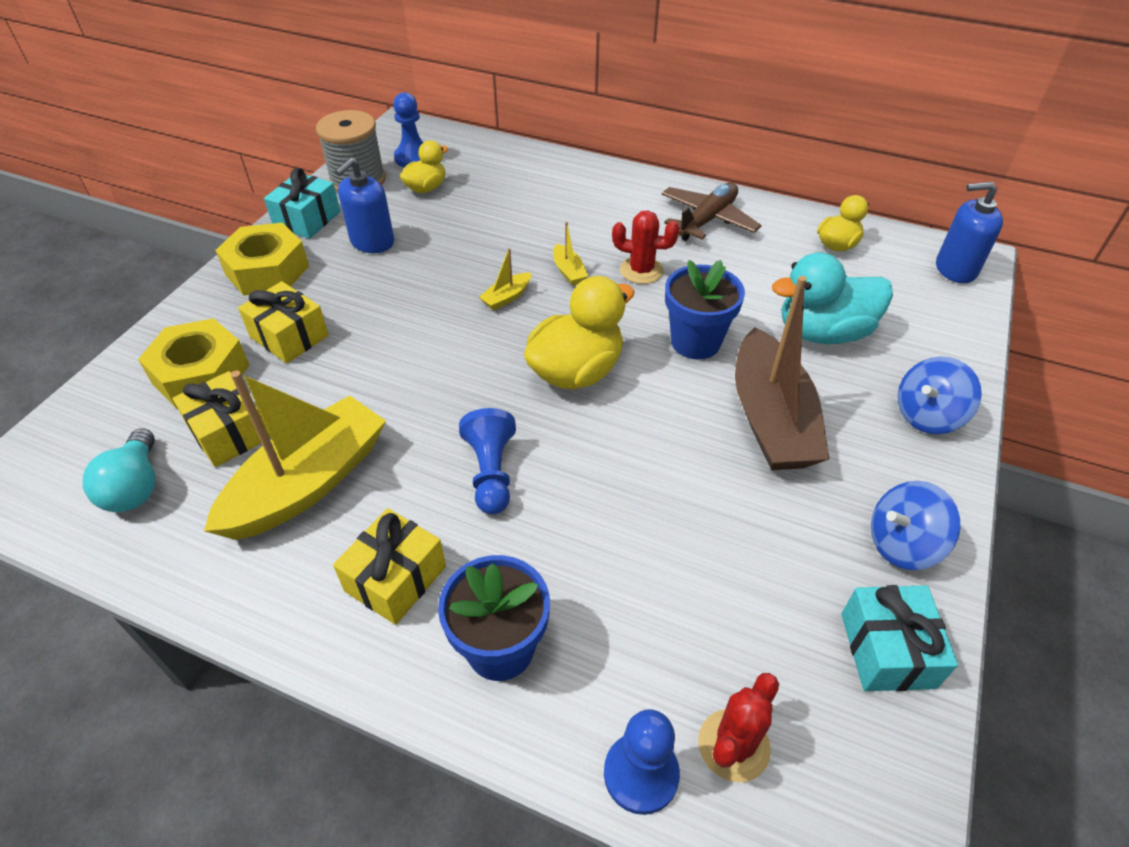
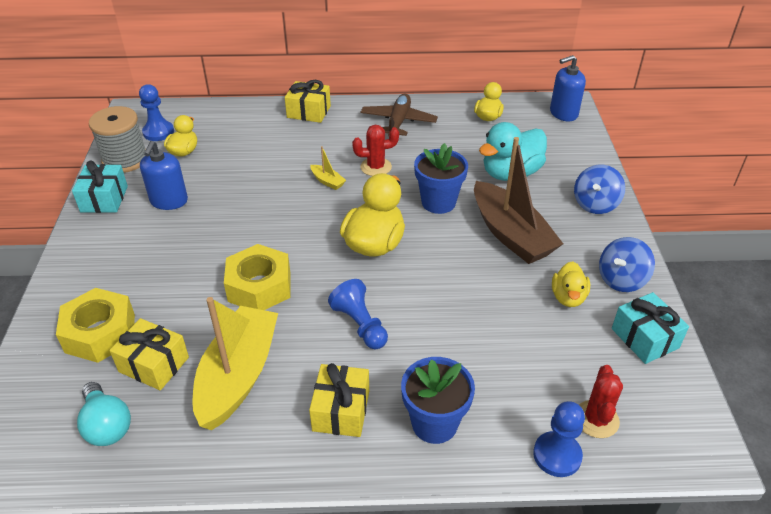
camera: 25 degrees left, 5 degrees down
(267, 270) = (99, 245): yellow nut -> yellow nut (259, 286)
(289, 336) = (152, 285): yellow gift -> yellow gift (309, 112)
(506, 297) = (296, 211): yellow boat -> none
(801, 540) = (568, 297): none -> yellow duck

